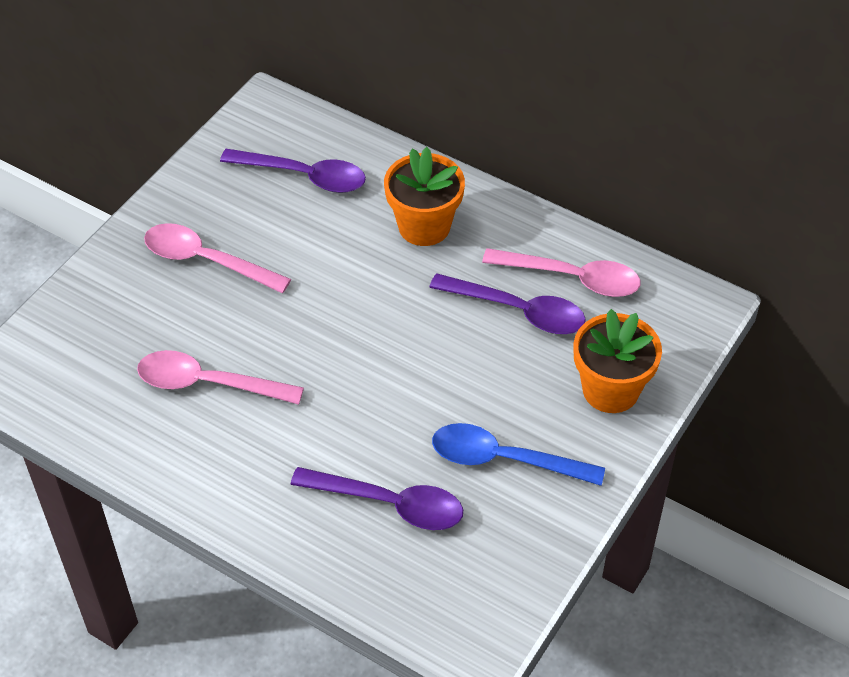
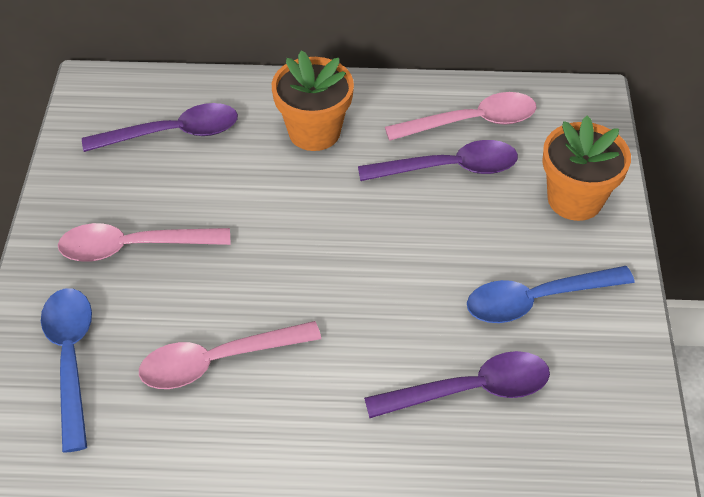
camera: 30 degrees left, 0 degrees up
(101, 329) = (71, 359): none -> blue spoon

